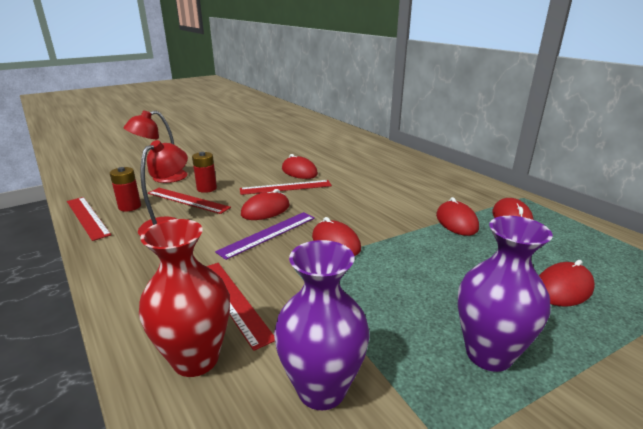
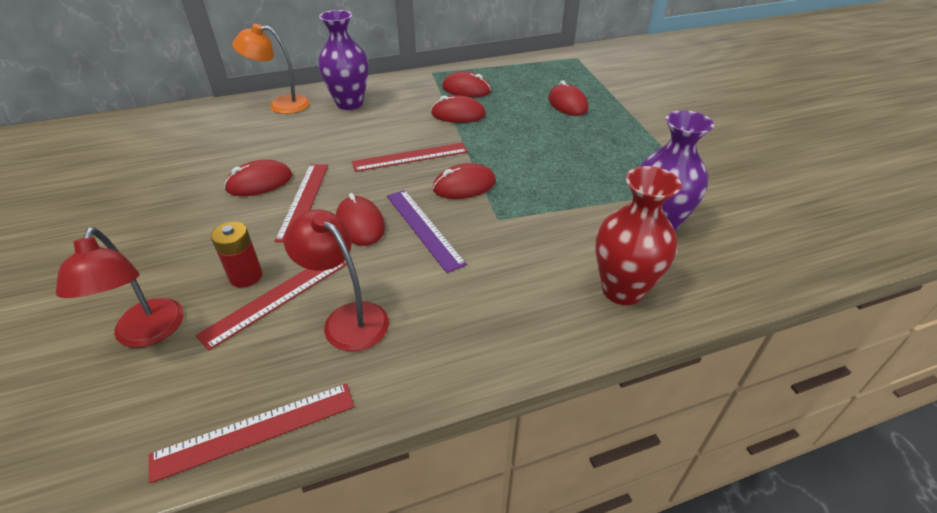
camera: 75 degrees left, 15 degrees up
(130, 207) = (250, 371): red battery -> none
(233, 301) = (545, 263): red ruler -> red ruler (410, 157)
(397, 157) = (281, 105): none -> orange lamp
(488, 354) = (628, 152): purple vase -> purple vase (349, 103)

